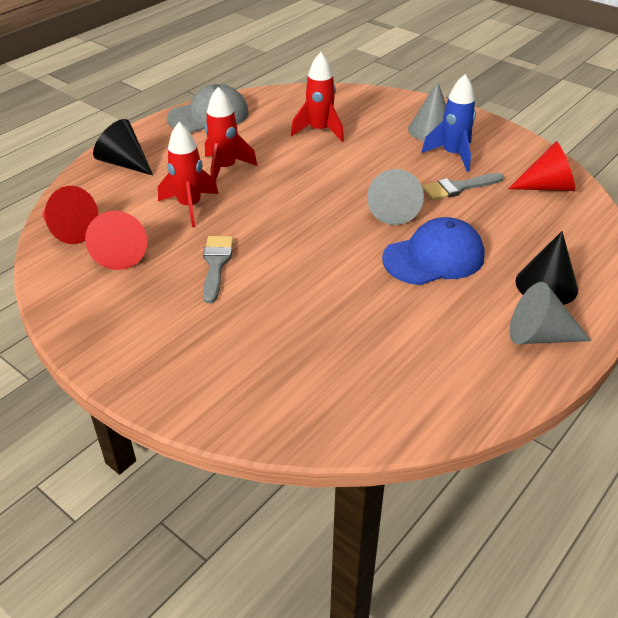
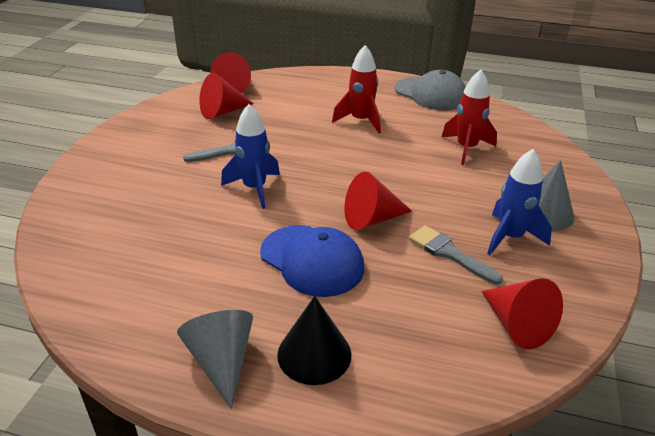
camera: 65 degrees right, 5 degrees down
(124, 163) = (331, 82): black cone -> none
(189, 206) = (297, 121): red rocket -> none
(302, 264) = (254, 189): none -> blue rocket
(393, 210) = (372, 219): grey cone -> red cone

